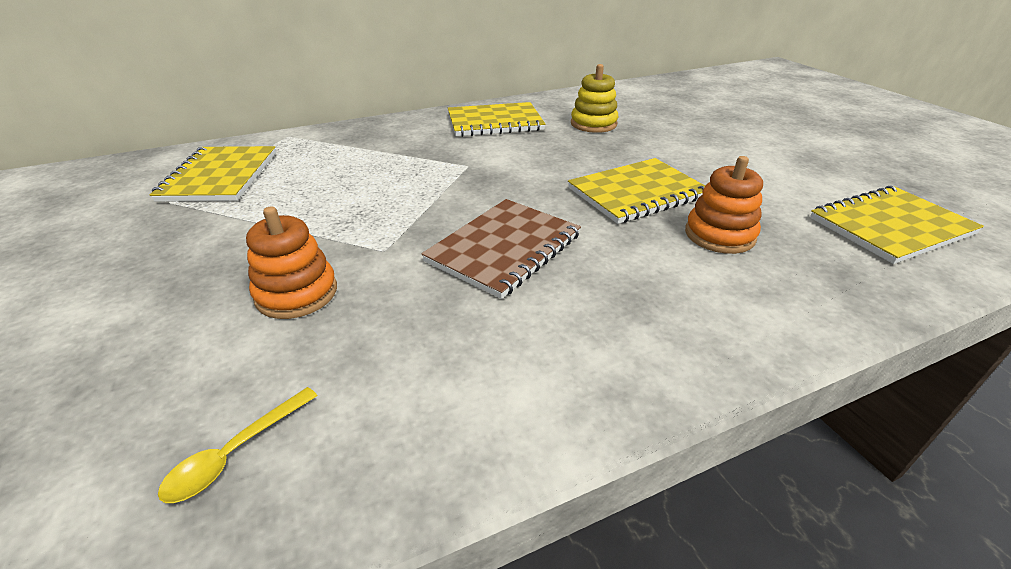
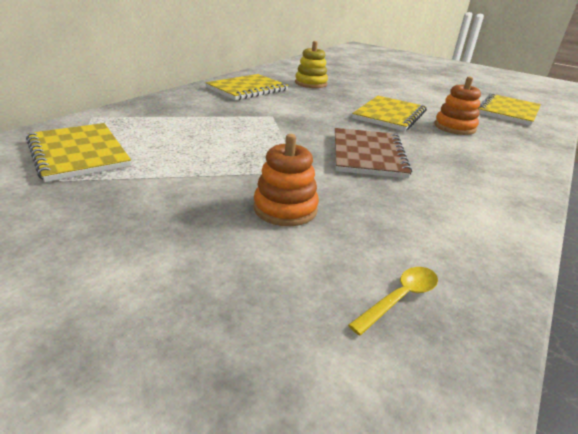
camera: 35 degrees left, 5 degrees down
(235, 453) = (400, 298): yellow spoon -> yellow spoon turned 135 degrees counterclockwise

